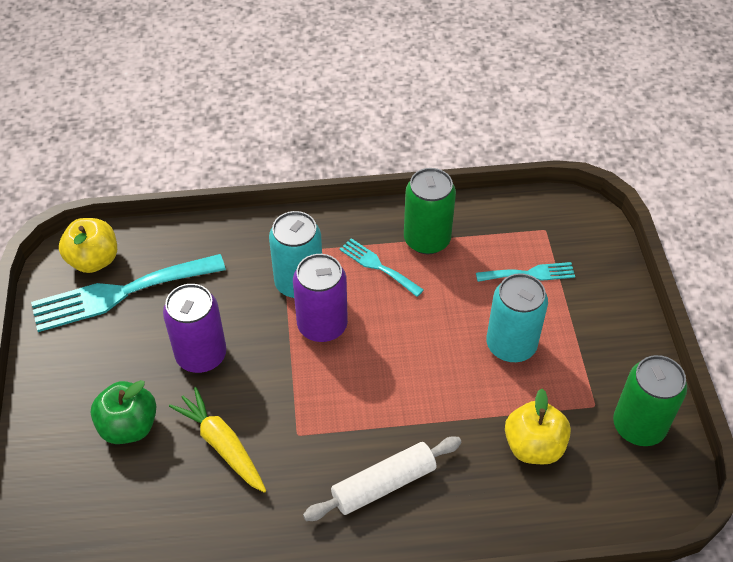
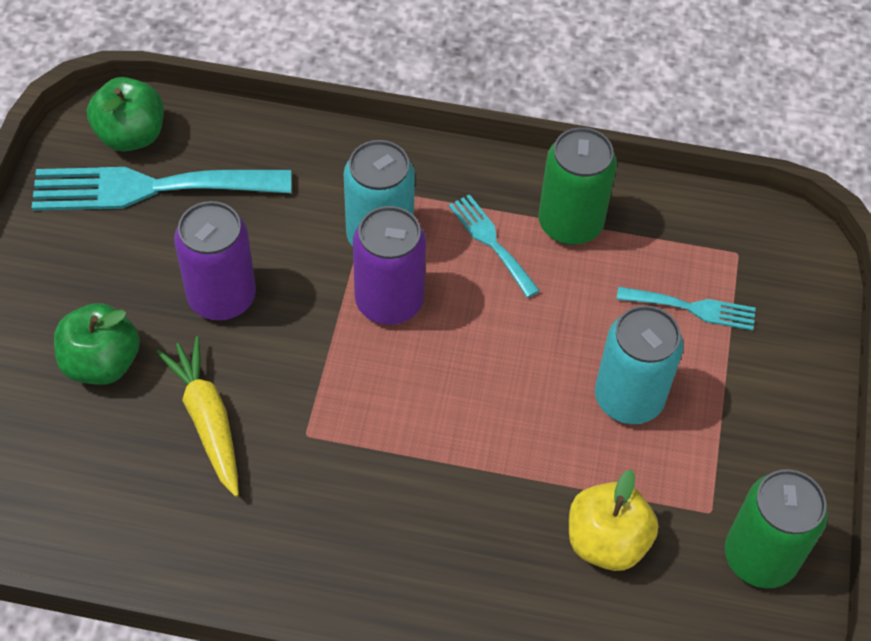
camera: 15 degrees right, 5 degrees up
(94, 260) = (131, 135): yellow apple -> green apple
(383, 484) = (392, 532): white rolling pin -> none

